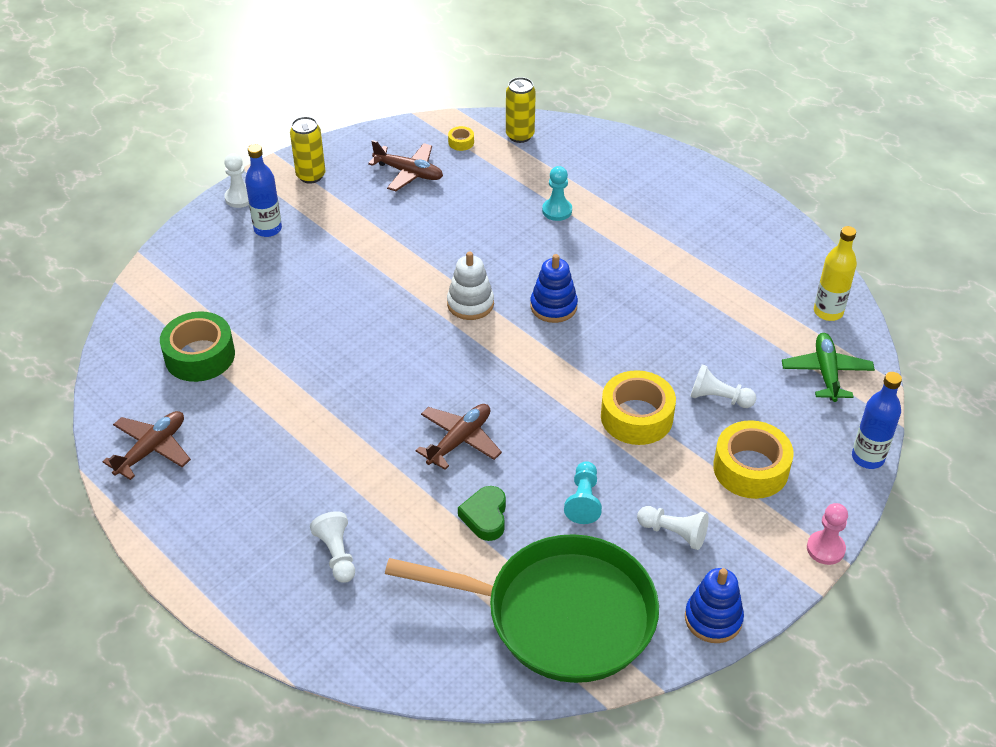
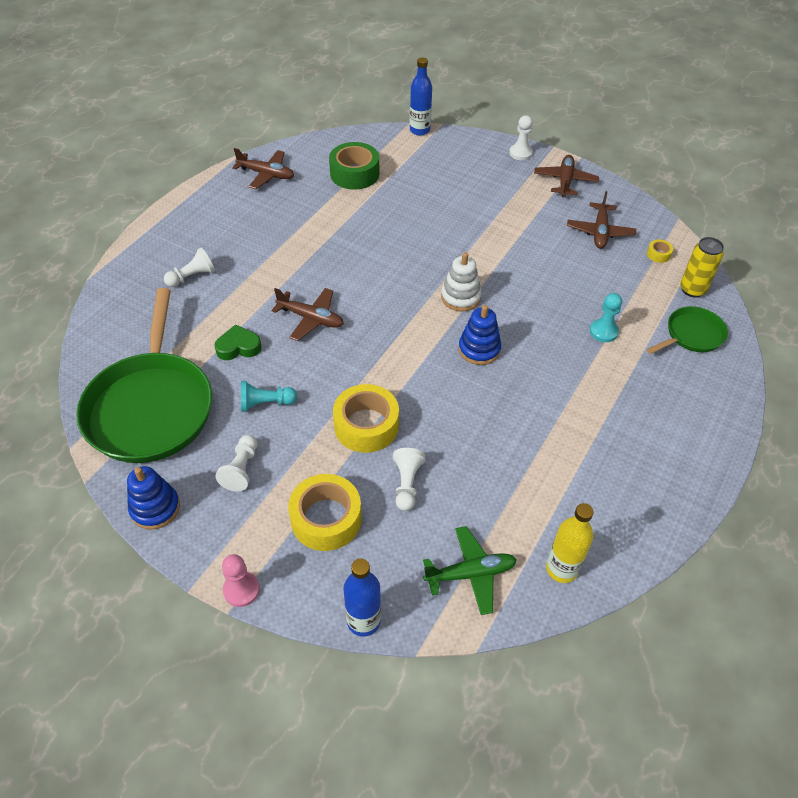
camera: 75 degrees right, 5 degrees up
(268, 229) = (494, 174): blue bottle -> blue bottle (419, 130)
(311, 176) = (565, 181): yellow can -> brown plane
(580, 154) = (692, 335): none -> green pan

